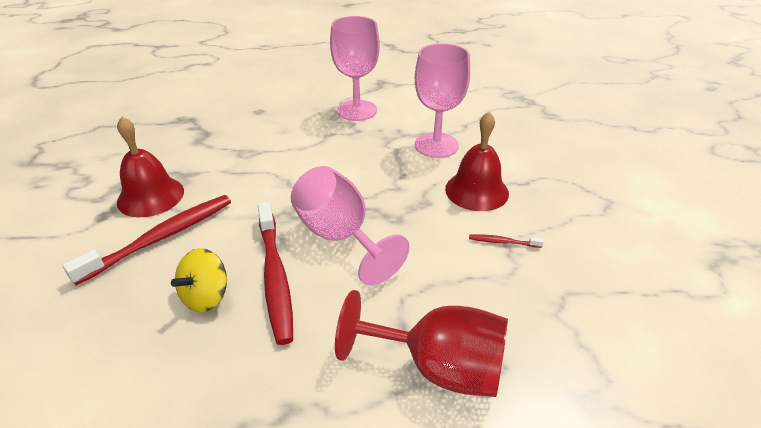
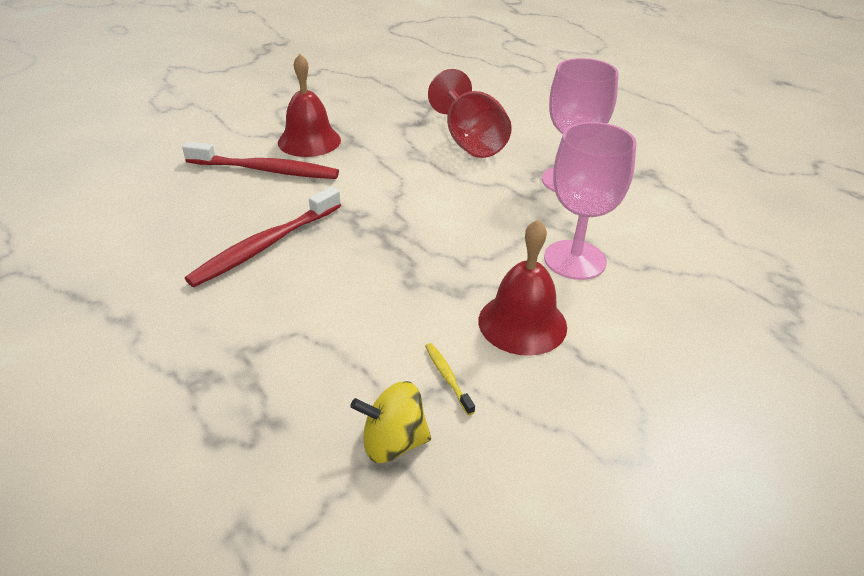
camera: 55 degrees right, 0 degrees up
(206, 296) = (217, 222): yellow spinning top -> yellow spinning top (393, 442)
(340, 237) = (349, 258): pink goblet -> none
(439, 367) = (220, 393): red goblet -> red goblet (470, 141)
(503, 242) = (447, 377): red toothbrush -> yellow toothbrush

